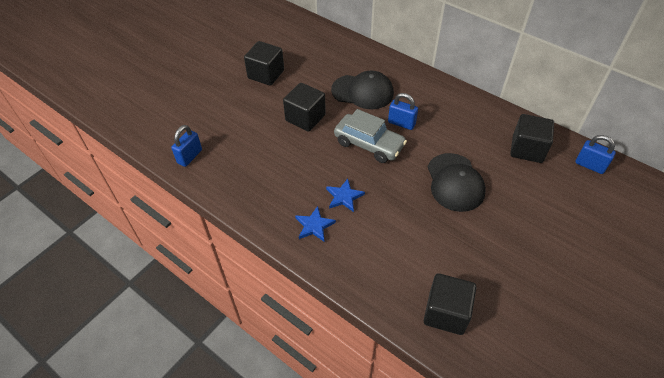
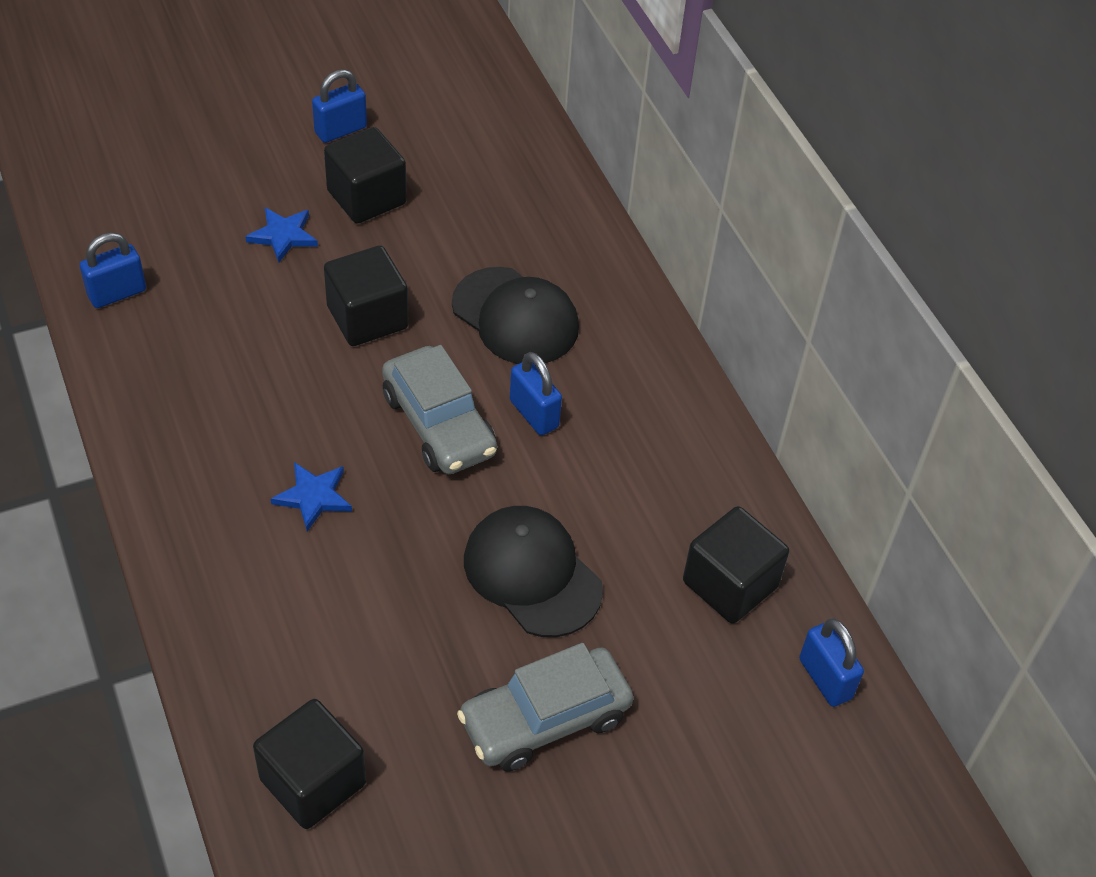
camera: 25 degrees right, 0 degrees up
(234, 54) = (340, 130): none -> blue padlock
(314, 225) = (222, 520): blue star -> blue star (283, 236)
(455, 182) = (532, 574): black cap -> black cap turned 120 degrees clockwise
(510, 235) = (545, 719): none -> grey car

